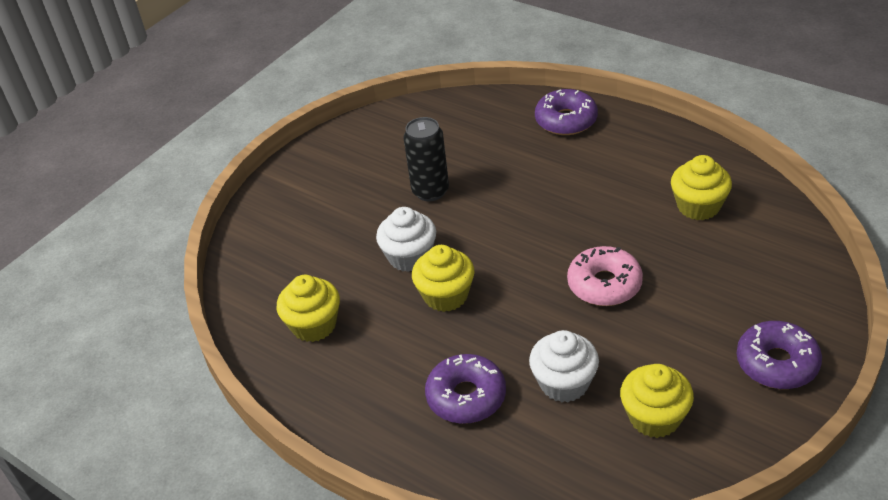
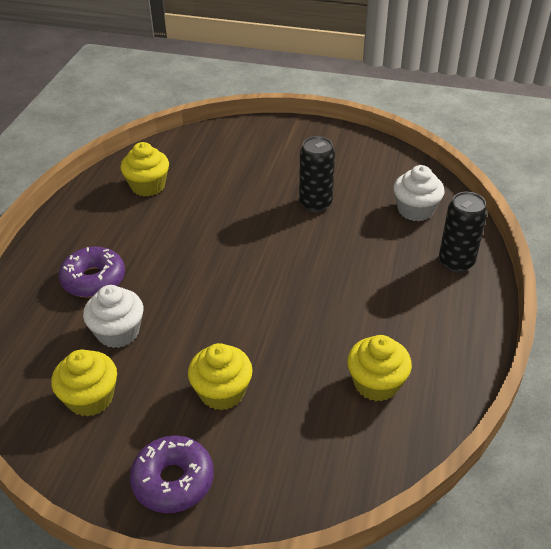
camera: 65 degrees right, 0 degrees up
(409, 257) = (234, 212): white cupcake -> white cupcake (415, 210)
(446, 295) = (197, 242): yellow cupcake -> yellow cupcake (222, 392)
(566, 120) = (456, 262): purple donut -> black can
(604, 284) = (240, 334): pink donut -> none

